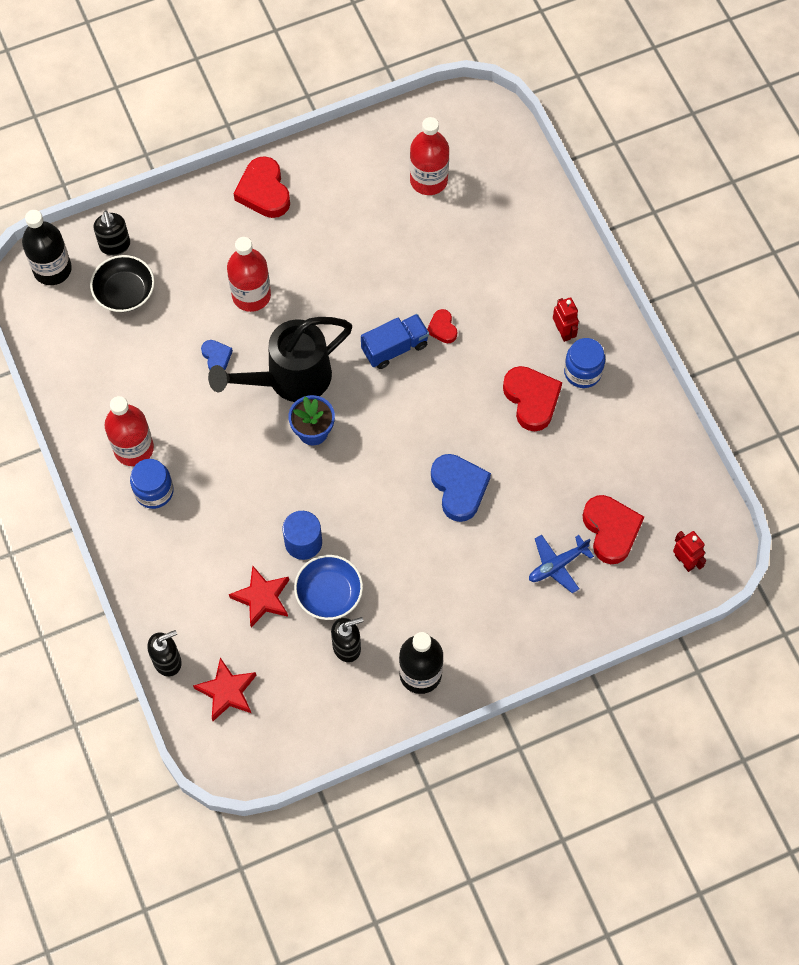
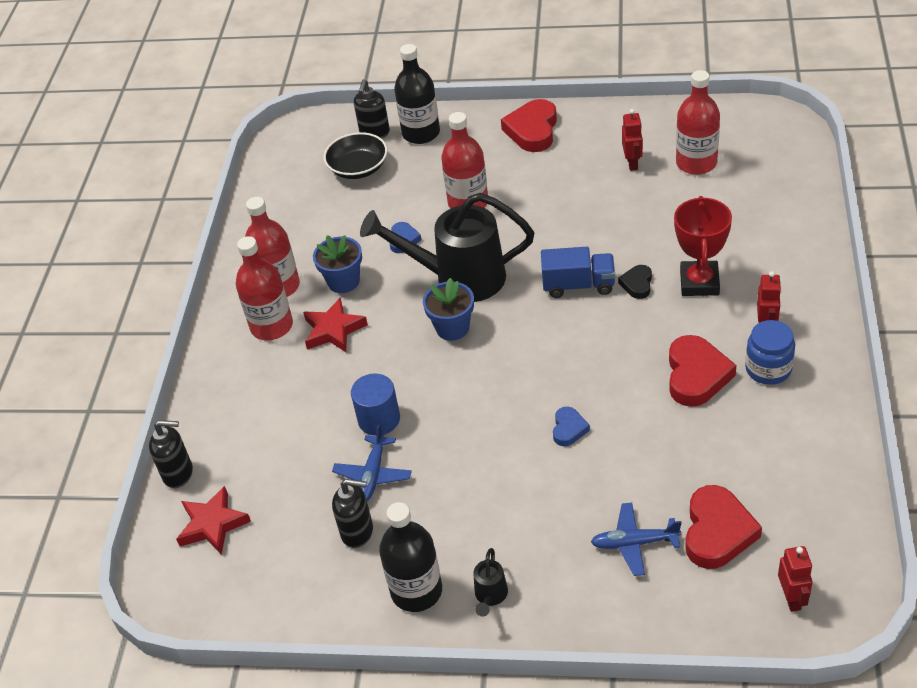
camera: 35 degrees right, 20 degrees down
(52, 269) = (310, 135): black bottle -> black bottle (421, 133)
(154, 491) = (272, 326): blue jar -> red bottle
(189, 421) = (343, 281): none -> blue flower pot
(262, 598) = (305, 453): red star -> red star (333, 330)
(329, 593) = (373, 475): blue bowl -> blue plane
(373, 199) = (632, 163): none -> red robot
(442, 328) = (637, 284): red heart -> black heart
(459, 488) = (569, 429): blue heart -> blue heart, size x0.53
(476, 654) = (490, 596): none -> black watering can
(491, 308) = (699, 282): none -> red trophy

